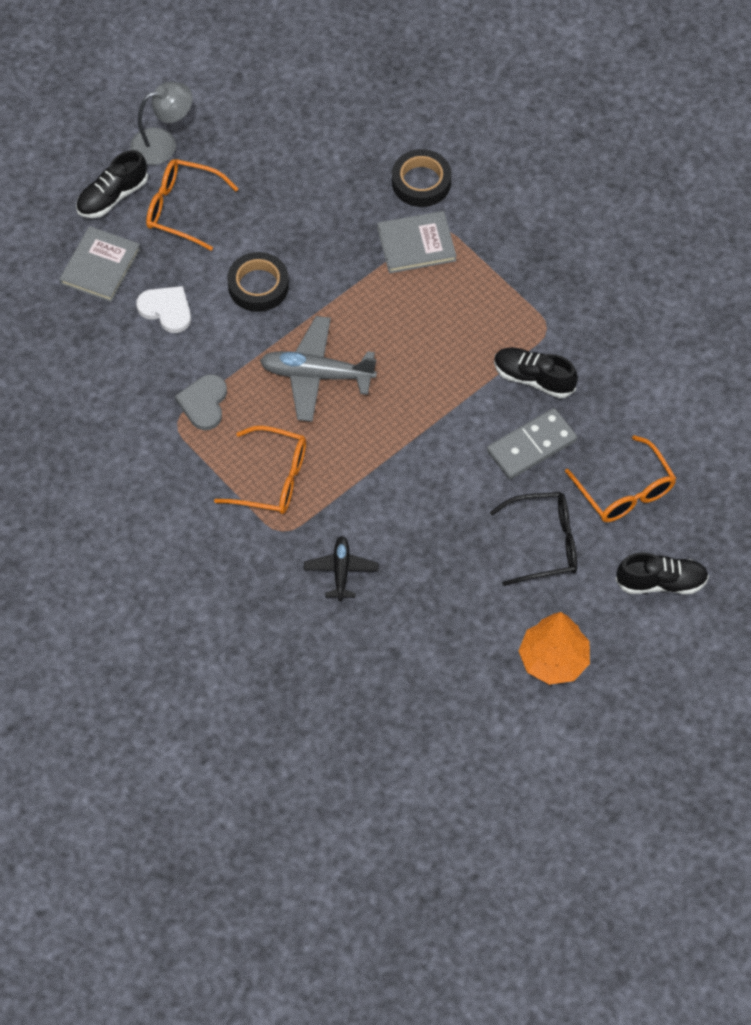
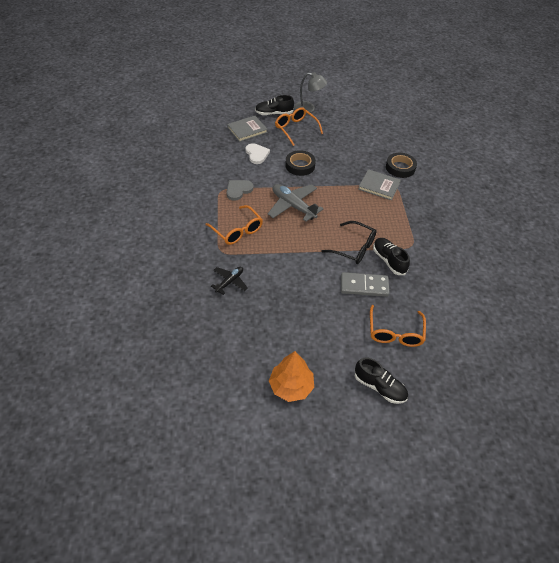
camera: 35 degrees right, 10 degrees down
(544, 543) = (333, 330): black glasses -> black glasses (353, 248)

